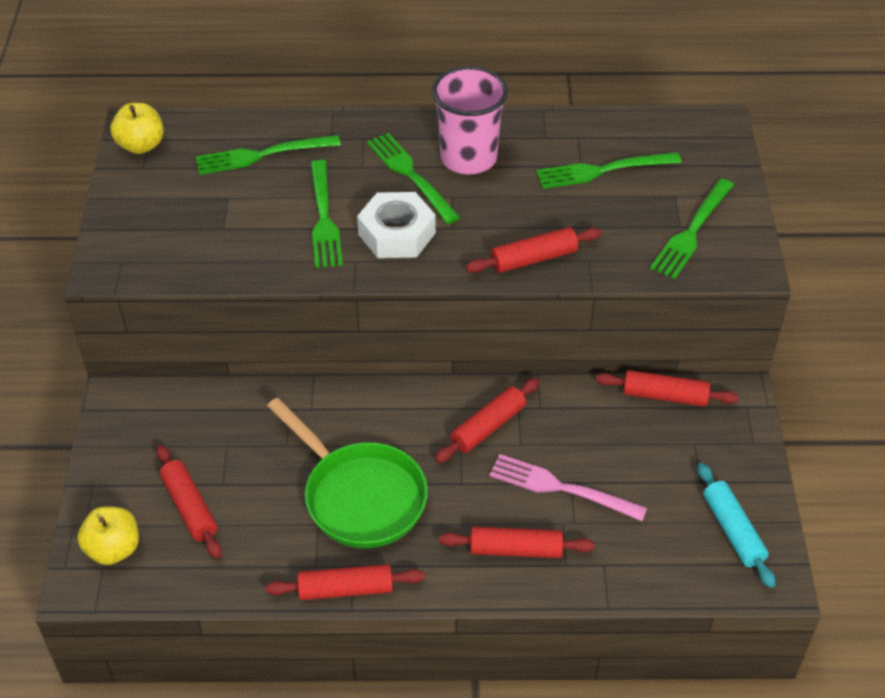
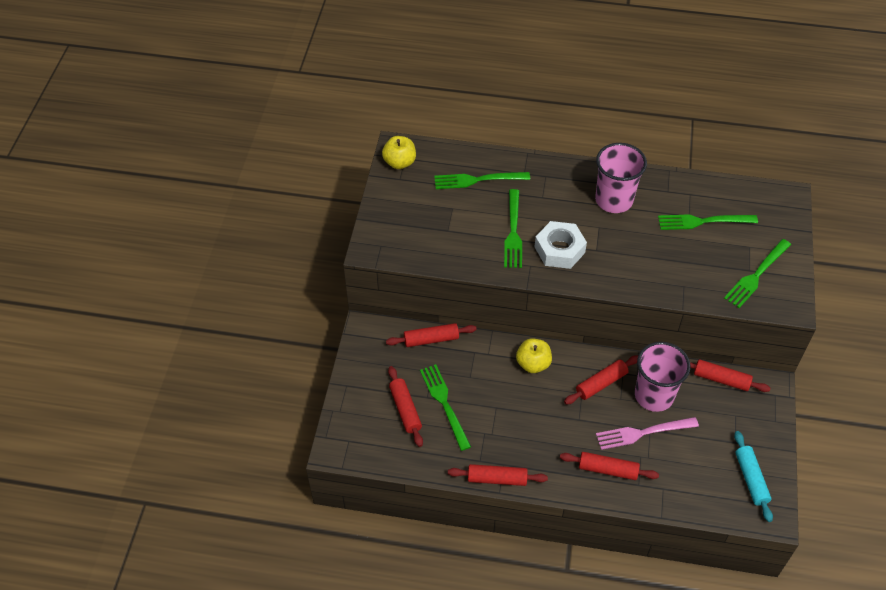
camera: 10 degrees right, 5 degrees up
(113, 549) = (356, 430): yellow apple -> yellow apple (533, 364)
(360, 496) = (513, 419): green pan -> none
(411, 175) = (574, 208): green fork -> green fork (444, 404)
(533, 259) = (647, 280): red rolling pin -> red rolling pin (431, 339)
(561, 488) = (643, 433): pink fork -> pink fork turned 45 degrees counterclockwise
(569, 432) = (654, 395): none -> pink cup

